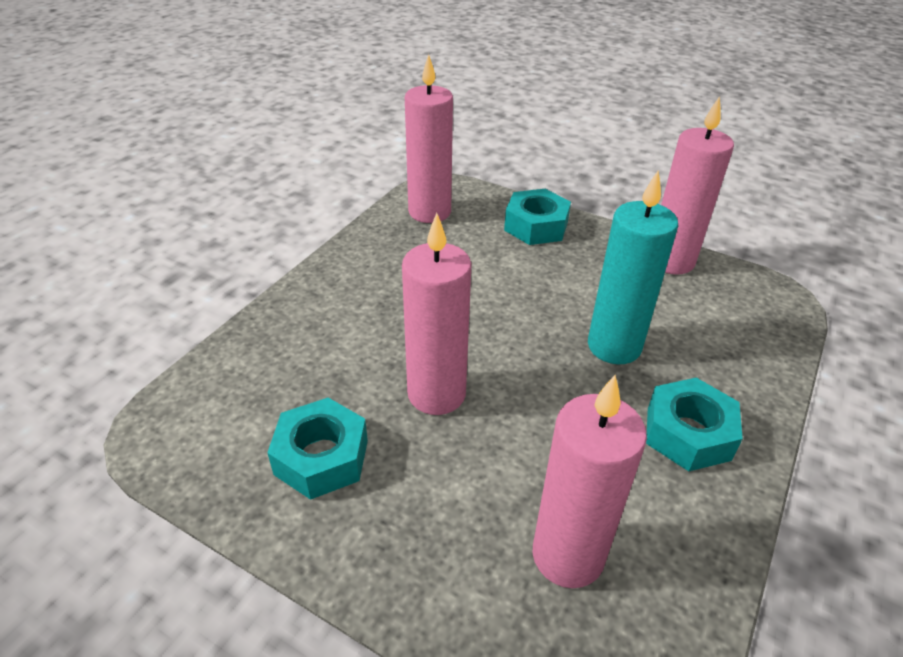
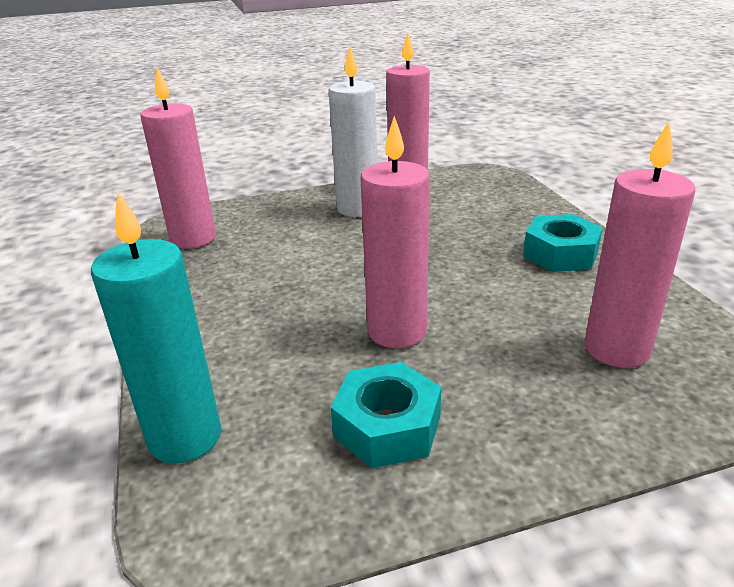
camera: 45 degrees left, 10 degrees down
(536, 226) = (292, 208): turquoise nut -> none
(586, 259) = (357, 208): none -> white candle
(614, 346) = (453, 240): turquoise candle -> turquoise candle (185, 437)

